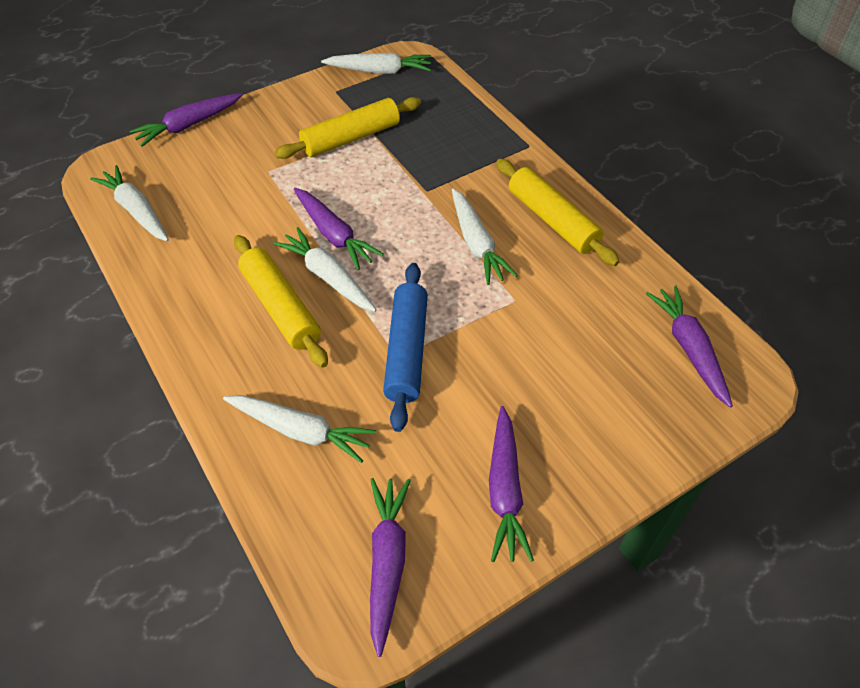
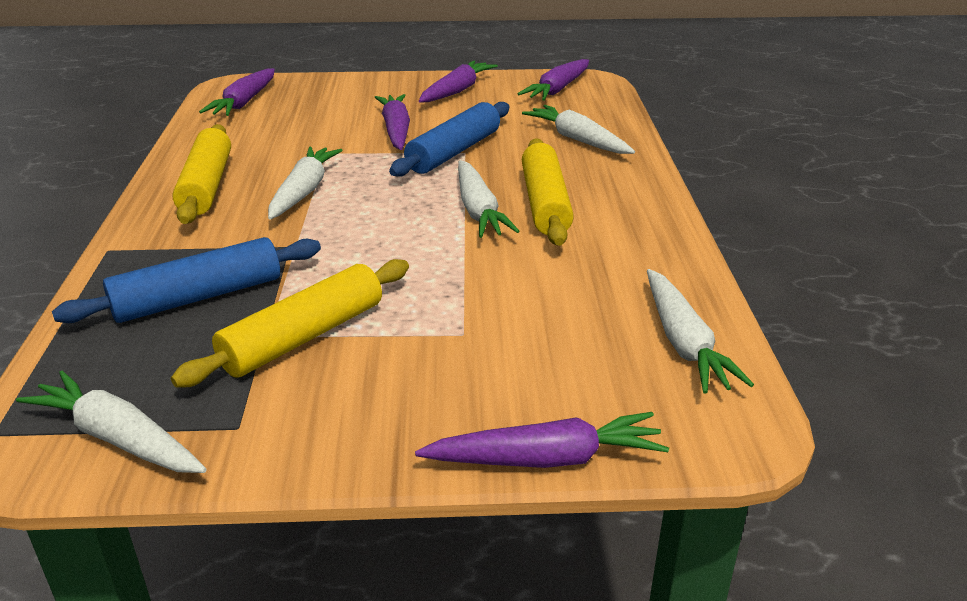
camera: 150 degrees left, 20 degrees down
(334, 235) = (439, 239): purple carrot -> purple carrot (396, 130)
(351, 138) = (304, 337): yellow rolling pin -> yellow rolling pin turned 45 degrees counterclockwise
(434, 138) = (198, 297): none -> blue rolling pin

